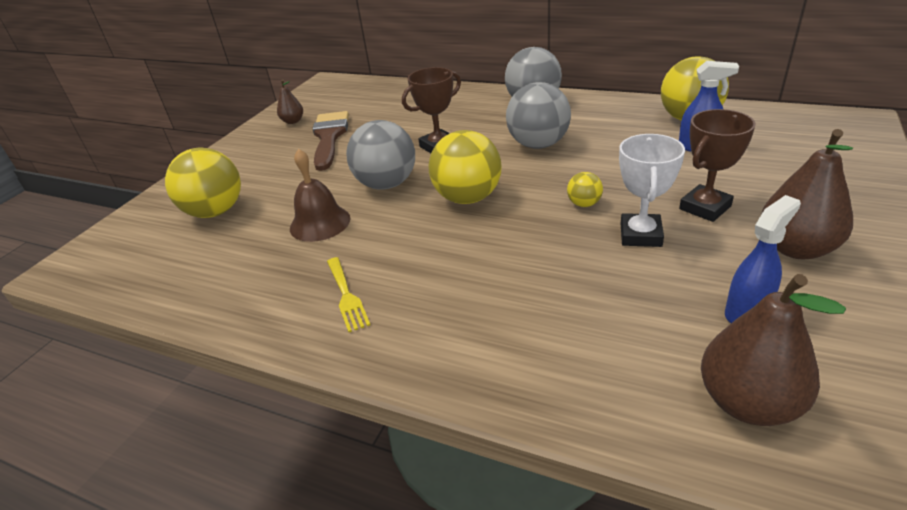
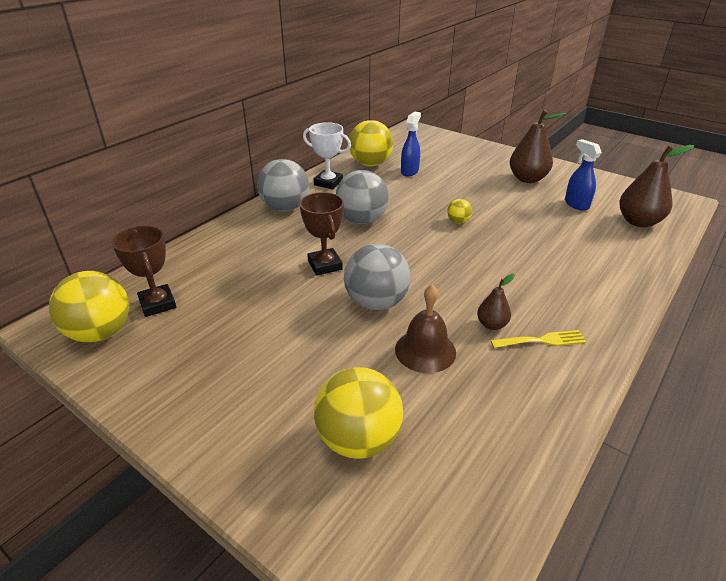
camera: 80 degrees left, 0 degrees up
(293, 121) = (155, 364): brown pear -> brown pear (492, 324)
(329, 137) = (236, 334): brown brush -> none
(467, 198) = (425, 264): yellow ball -> yellow ball (101, 333)
(640, 235) = (501, 213): white trophy -> white trophy (328, 183)
(705, 207) = (480, 188): brown trophy -> brown trophy (157, 304)

